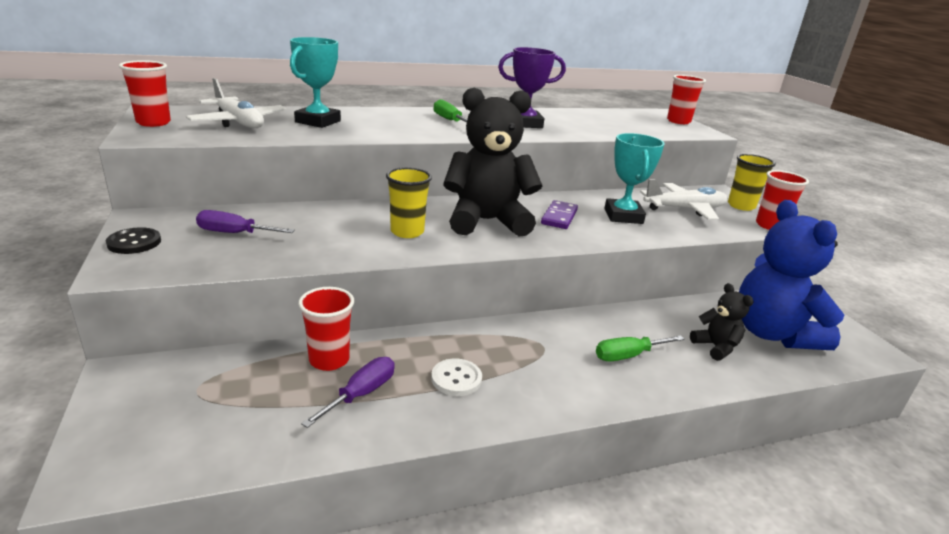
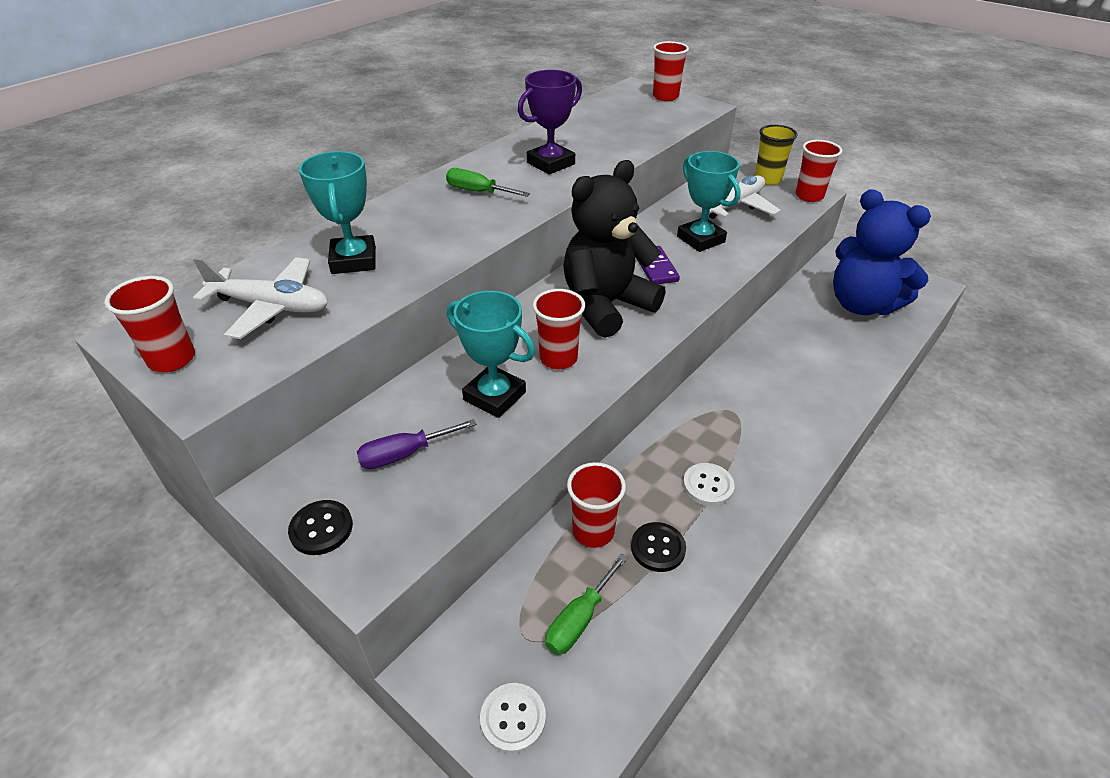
camera: 30 degrees left, 15 degrees up
(120, 428) = (513, 718): none -> white button
(333, 231) = (494, 396): none -> turquoise trophy
(361, 394) = (658, 548): purple screwdriver -> black button
(407, 232) = (558, 358): yellow cup -> red cup
(628, 356) = (796, 385): green screwdriver -> green screwdriver (579, 619)
(715, 347) = (840, 341): black teddy bear -> none

